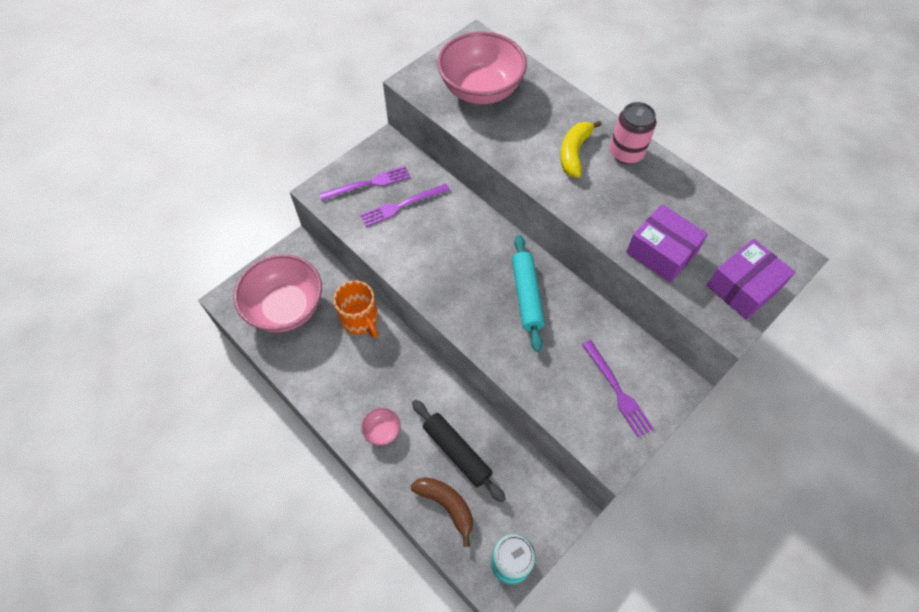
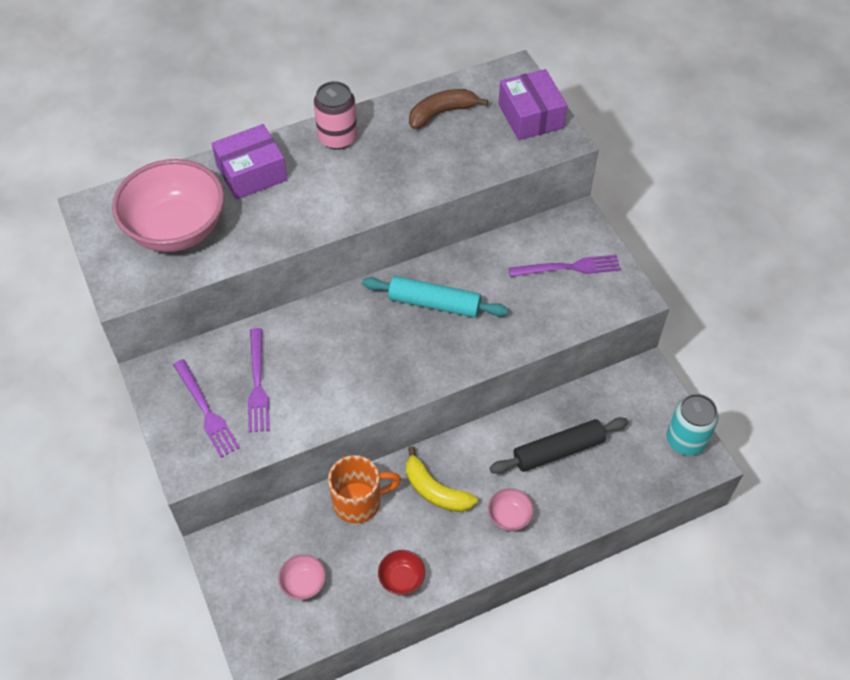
camera: 70 degrees left, 5 degrees down
(286, 308) = (303, 583): pink bowl -> pink bowl, size x0.42
(307, 370) = (401, 579): none -> red bowl
(368, 184) = (206, 410): purple fork -> purple fork turned 150 degrees clockwise
(446, 505) = (612, 478): brown banana -> brown banana (441, 113)
(574, 153) = (315, 179): yellow banana -> yellow banana (435, 490)
(661, 252) = (468, 157): purple box -> purple box (252, 173)

